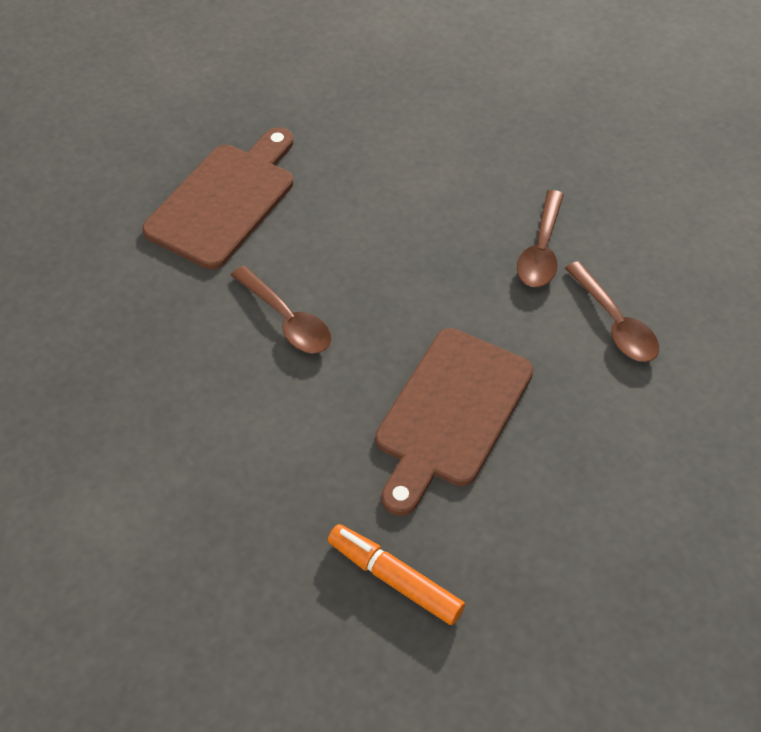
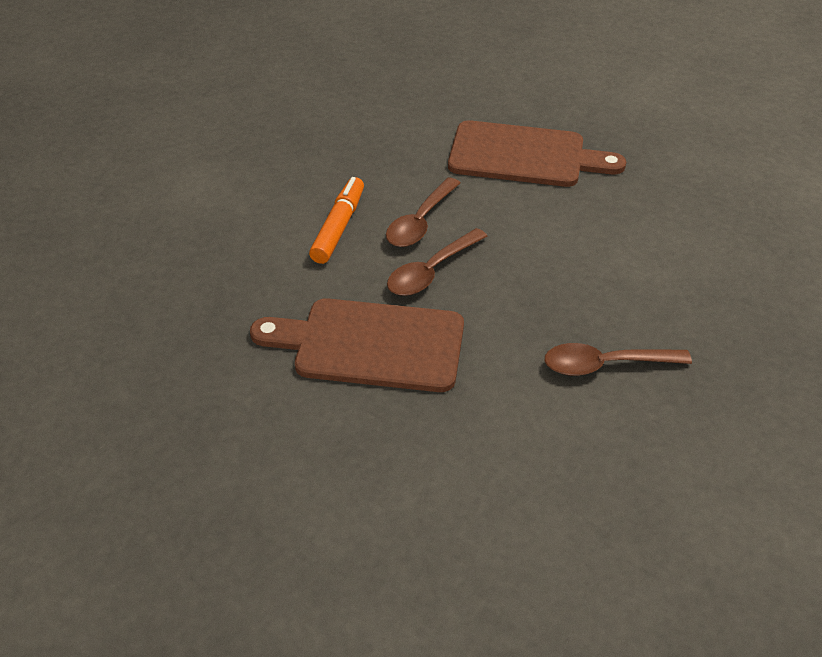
camera: 70 degrees right, 10 degrees down
(394, 578) = (188, 350): orange marker -> orange marker (339, 227)
(615, 323) = (545, 443): brown spoon -> brown spoon (431, 271)

